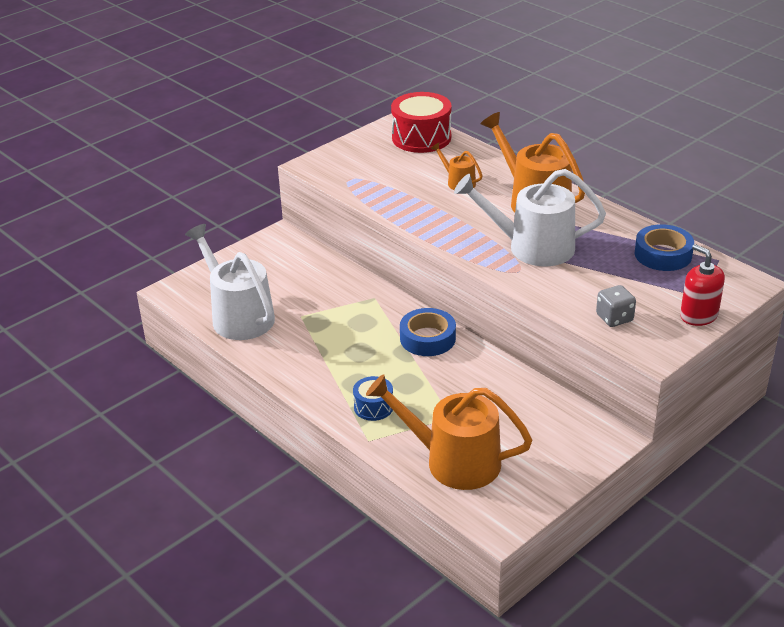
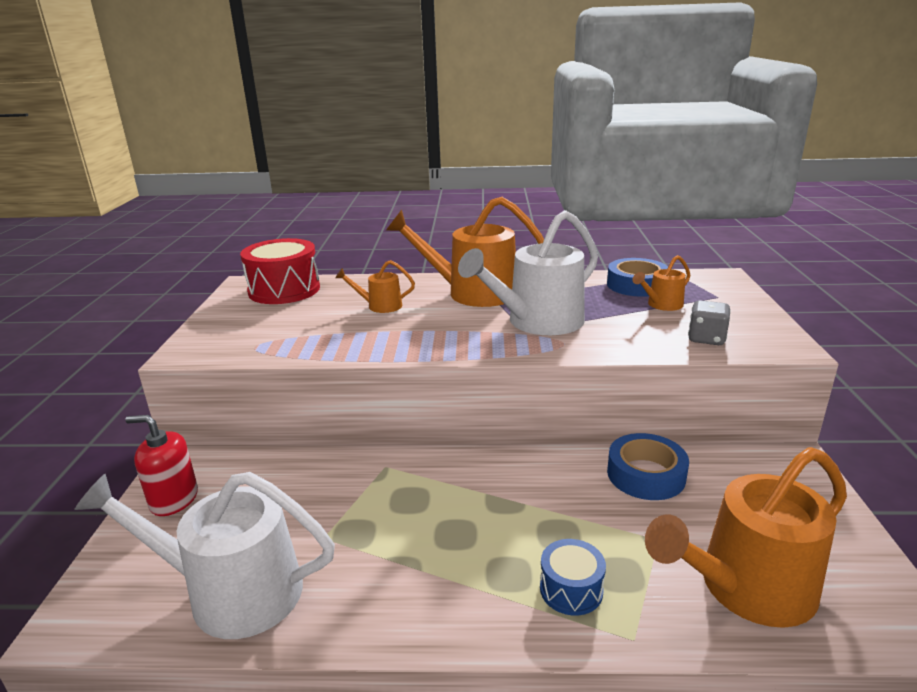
camera: 45 degrees left, 10 degrees down
(427, 338) = (502, 474): blue tape -> blue tape (646, 474)
(643, 279) = (662, 305): none -> orange watering can
(698, 315) = (747, 308): red soap dispenser -> red soap dispenser (174, 499)

